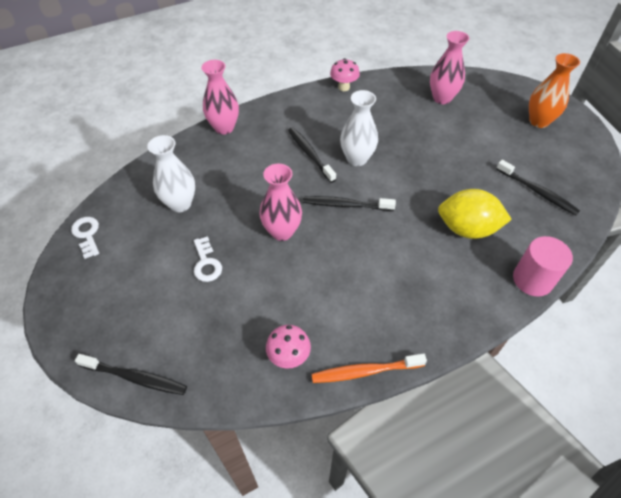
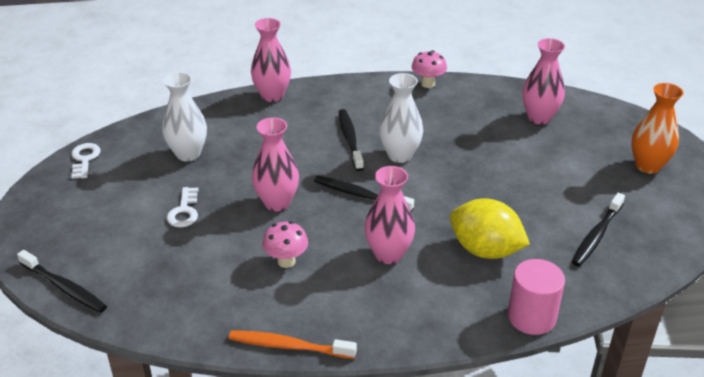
camera: 20 degrees right, 15 degrees down
(289, 357) = (219, 312): pink mushroom -> pink mushroom (286, 261)
(397, 255) = (388, 254): none -> pink vase
(537, 192) = (596, 235): black toothbrush -> black toothbrush turned 60 degrees clockwise

